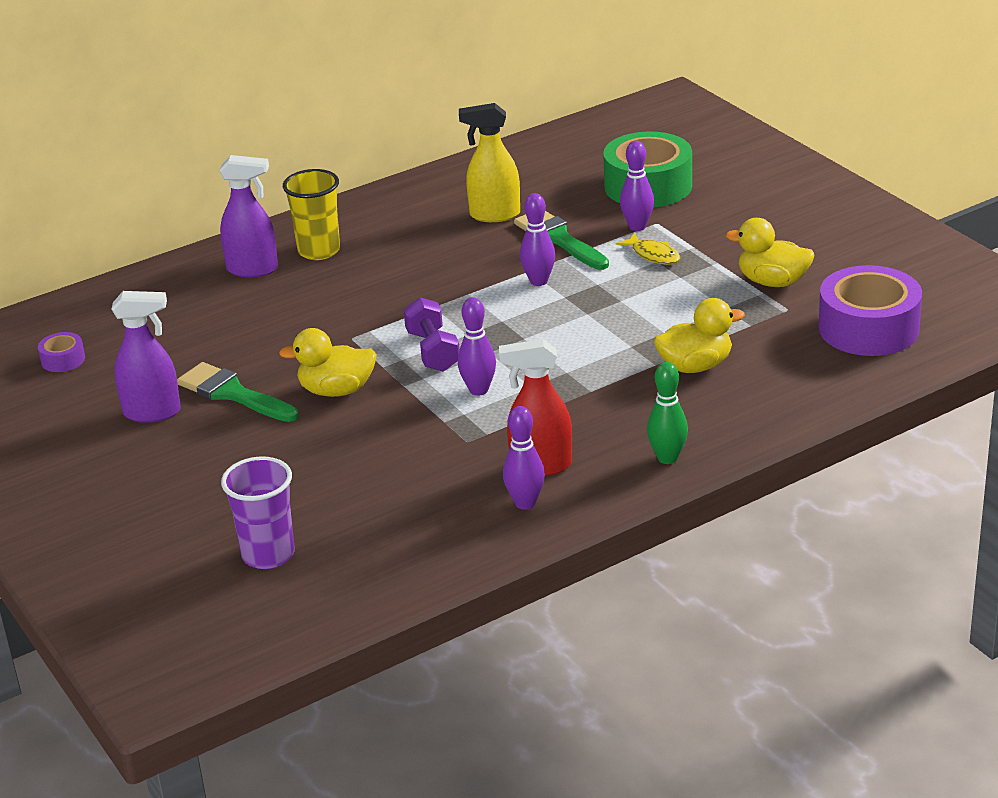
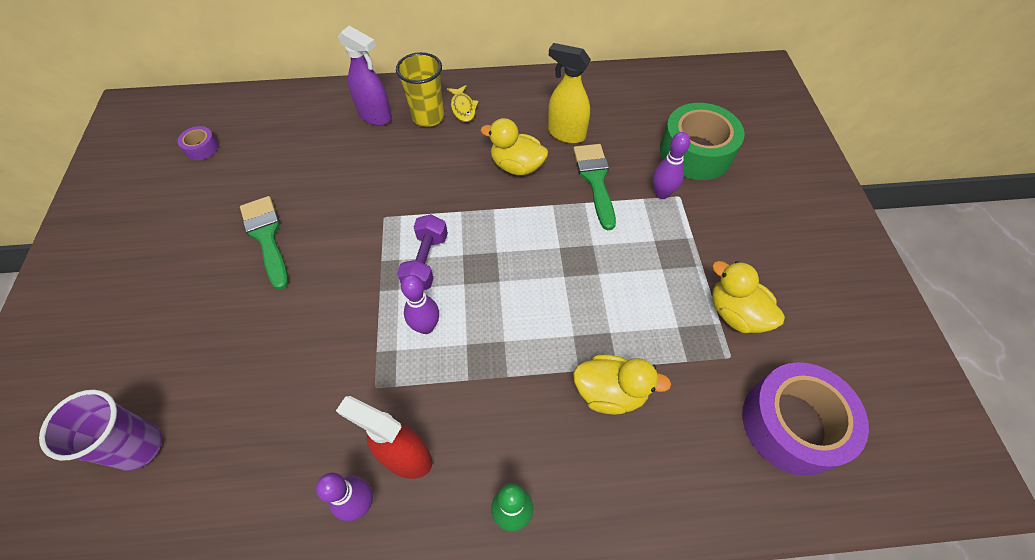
camera: 25 degrees right, 25 degrees up
(153, 413) = (205, 230): purple spray bottle -> none
(336, 390) = (331, 271): yellow duck -> yellow duck (517, 166)
(538, 281) = (551, 220): purple bowling pin -> none
(653, 255) = (655, 232): yellow fish -> yellow fish (463, 108)

